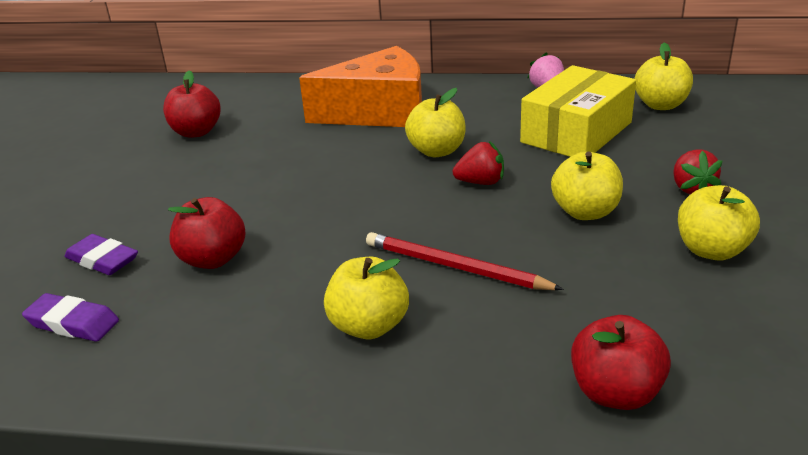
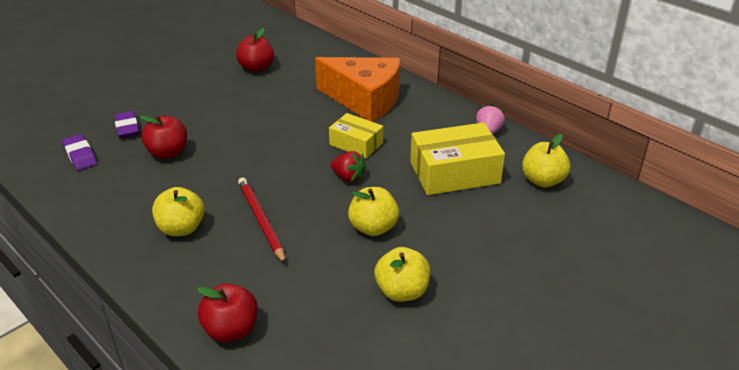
camera: 35 degrees right, 5 degrees up
(437, 151) = (356, 144): yellow apple -> yellow box
(691, 188) = (458, 248): red strawberry -> none

